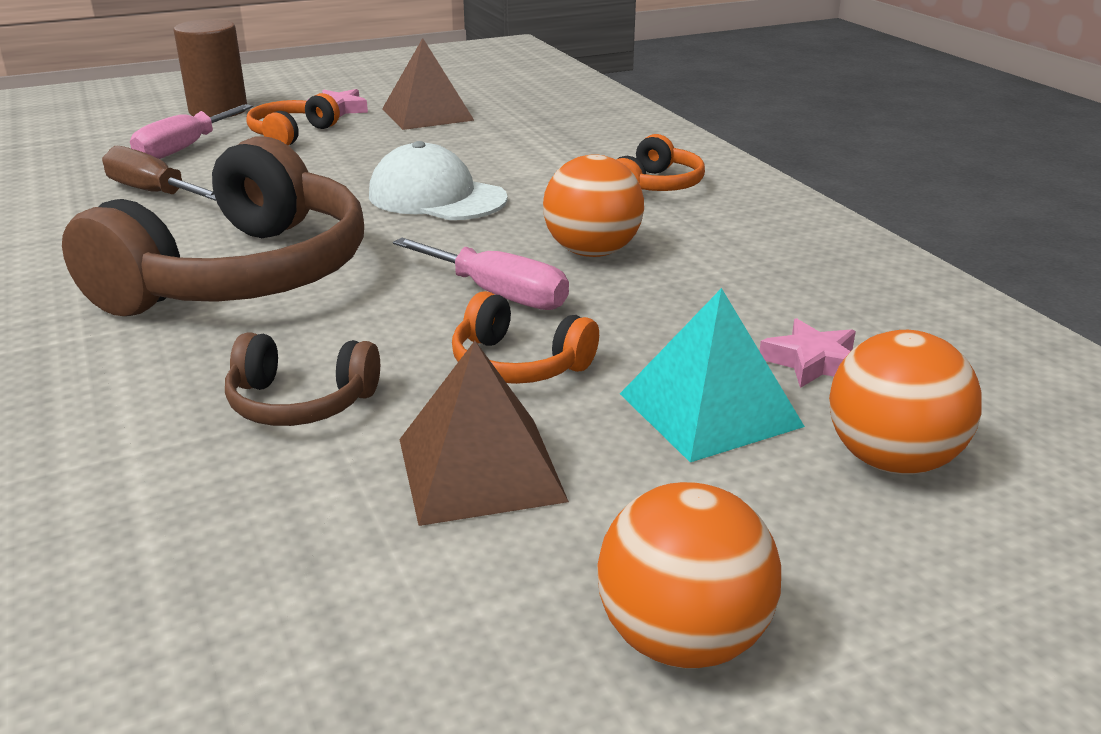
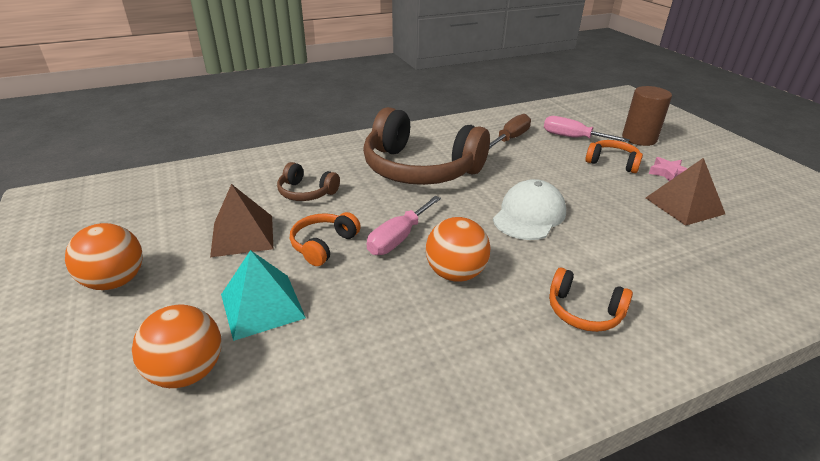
camera: 90 degrees right, 5 degrees up
(300, 402) = (306, 192): brown headphones -> brown headphones turned 75 degrees counterclockwise
(812, 362) = (299, 357): pink star -> none

